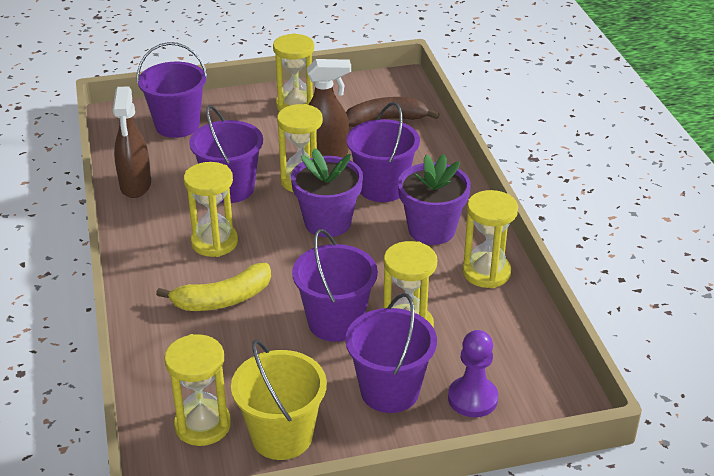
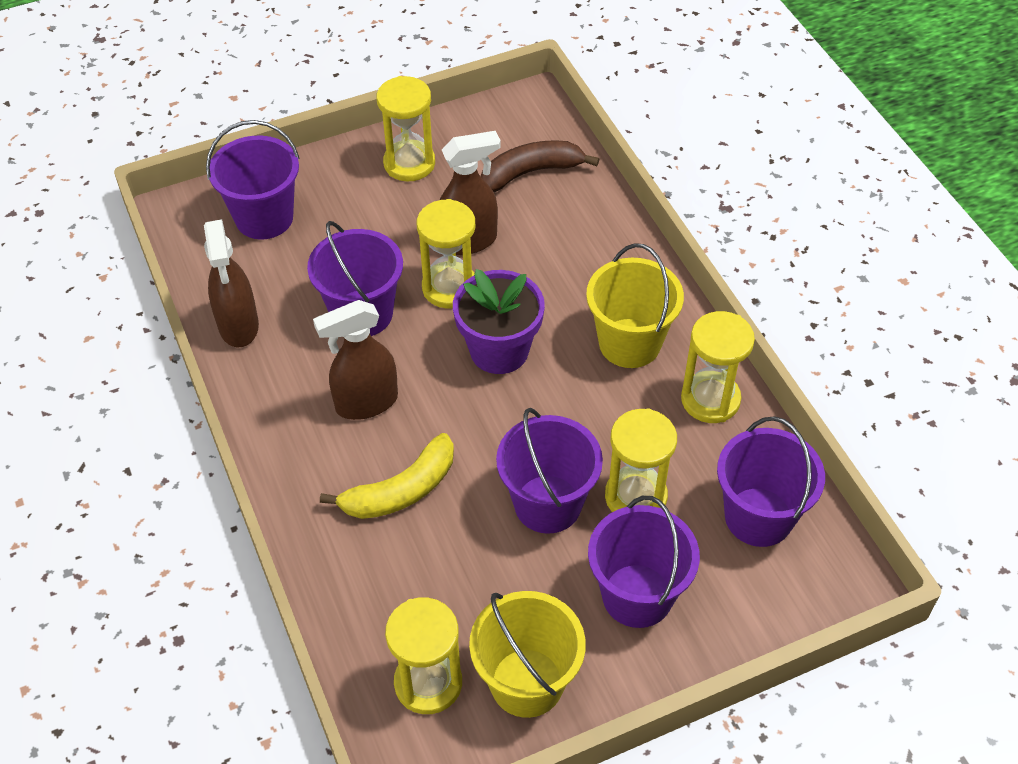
camera: 10 degrees left, 15 degrees up
(214, 242) = (366, 403): yellow hourglass -> brown spray bottle
(382, 188) = (553, 285): purple bucket -> purple bucket (758, 517)
(431, 230) = (629, 343): purple flower pot -> yellow bucket
(472, 398) = (736, 590): purple pawn -> none

